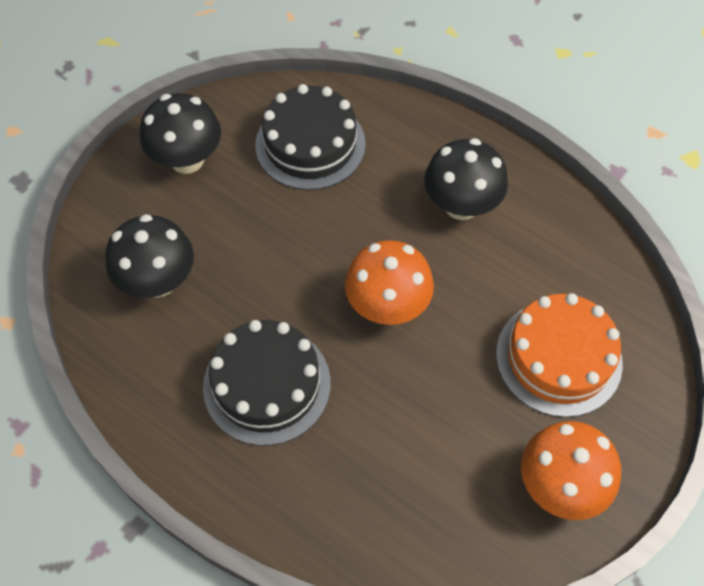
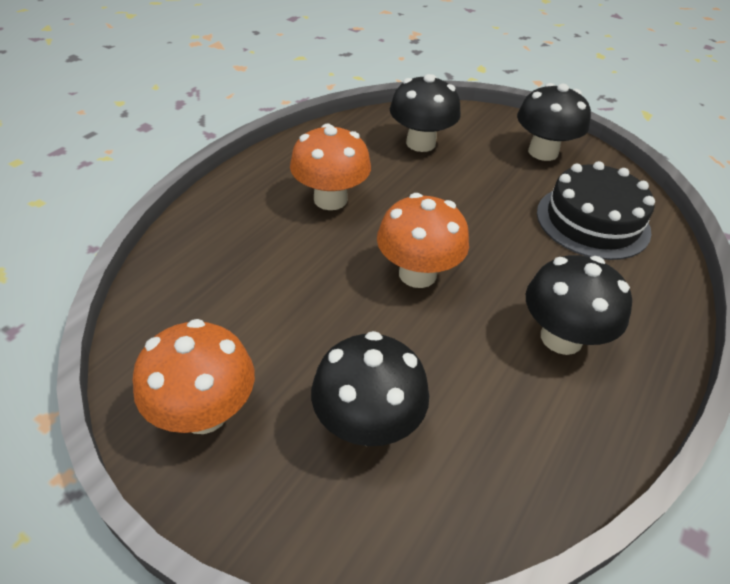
camera: 85 degrees right, 15 degrees down
(267, 384) = (330, 199): black cake -> orange mushroom
(558, 358) = (367, 424): orange cake -> black mushroom

